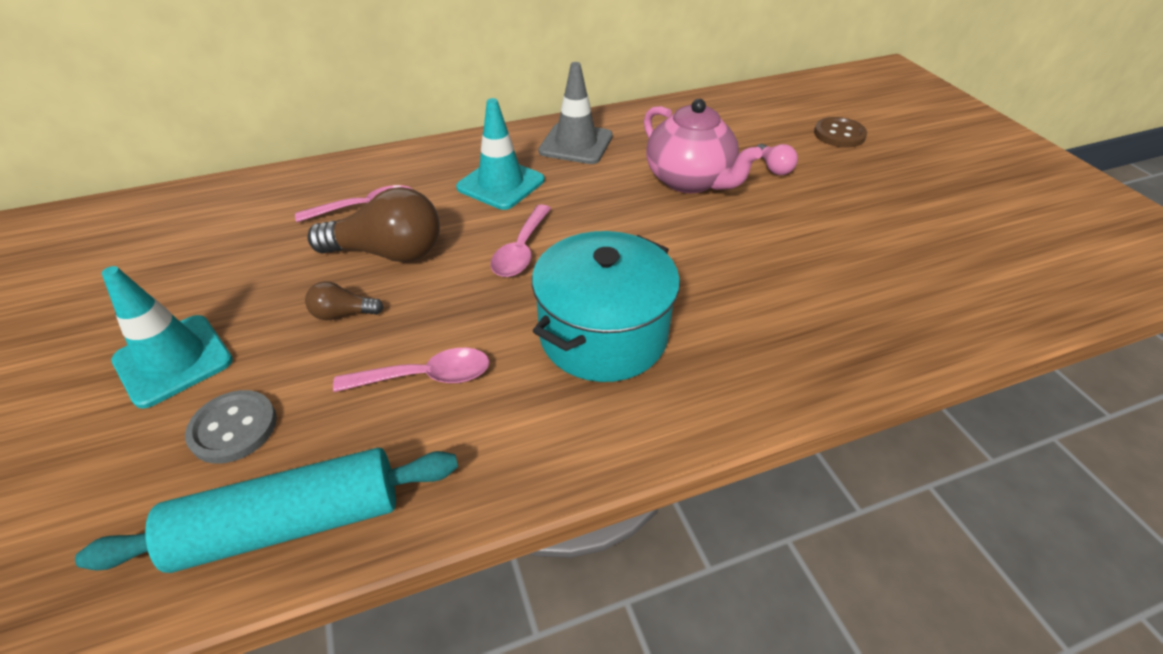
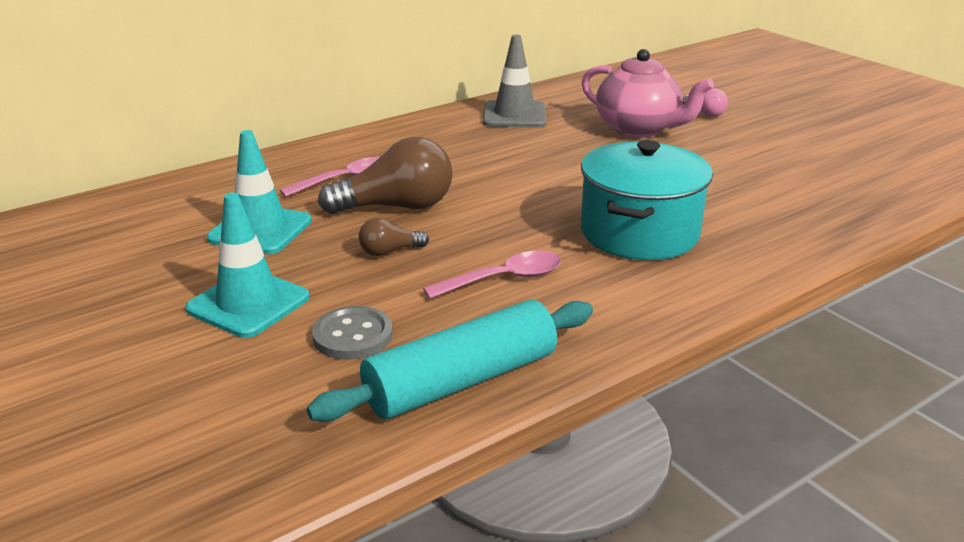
camera: 15 degrees left, 15 degrees down
(501, 184) = (465, 149): turquoise traffic cone -> turquoise traffic cone (260, 230)
(521, 250) = (522, 190): pink spoon -> none
(839, 134) = (745, 86): brown button -> none

